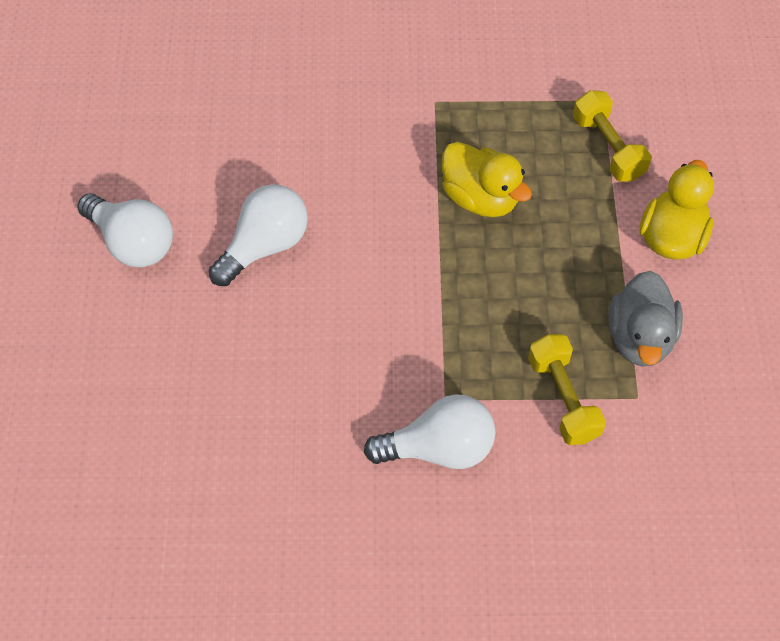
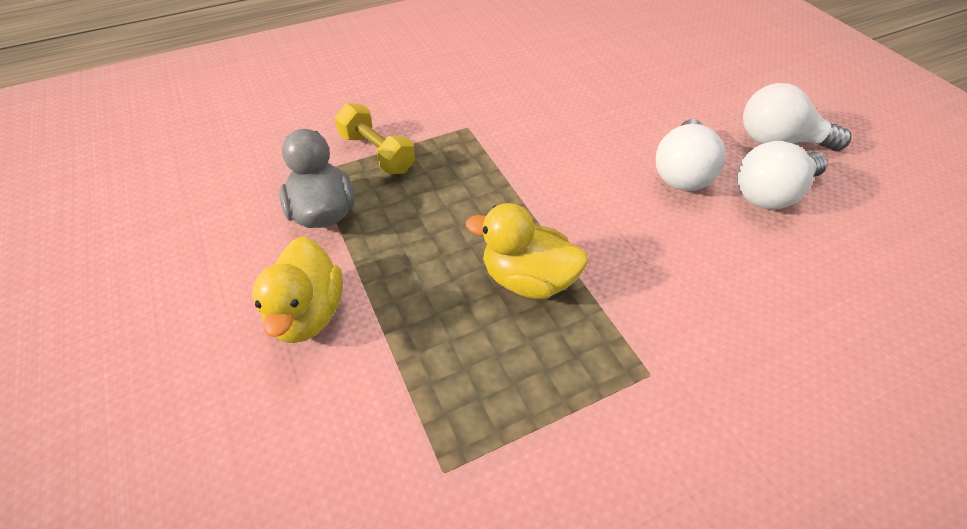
camera: 155 degrees right, 10 degrees down
(438, 448) = (456, 102): white light bulb -> white light bulb (771, 193)
(608, 148) = (411, 397): yellow dumbbell -> none

